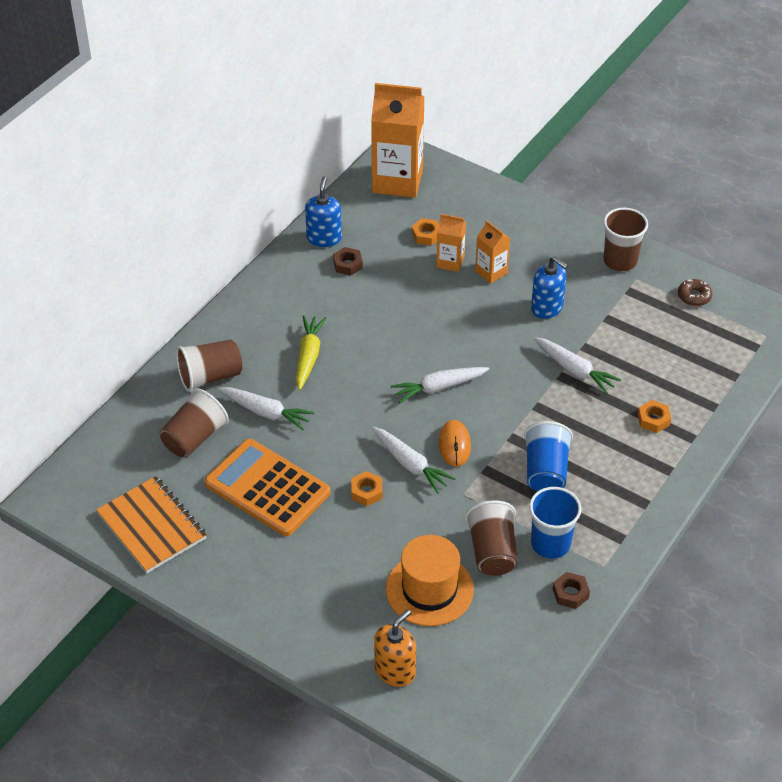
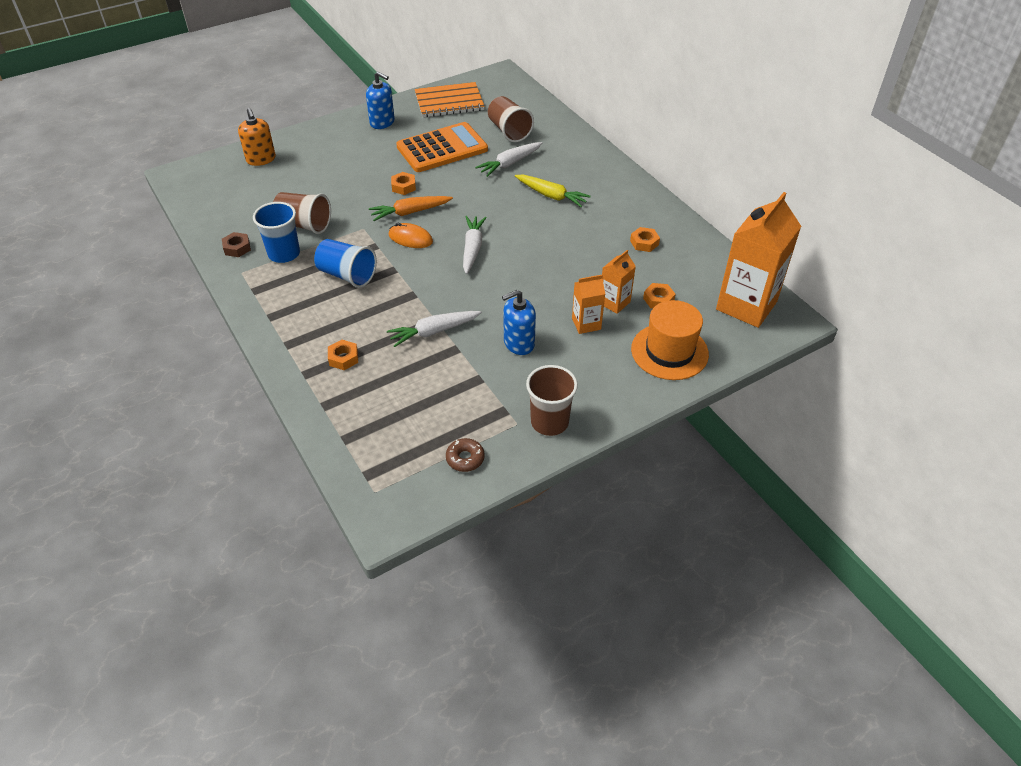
camera: 115 degrees right, 0 degrees up
(210, 377) = (561, 149): brown cup -> none
(324, 238) = (685, 239): blue soap dispenser -> blue soap dispenser (382, 122)
(347, 264) = (644, 243): brown nut -> orange nut
(410, 465) = (410, 212): white carrot -> orange carrot
(429, 589) = (302, 189): orange hat -> orange hat (669, 351)

